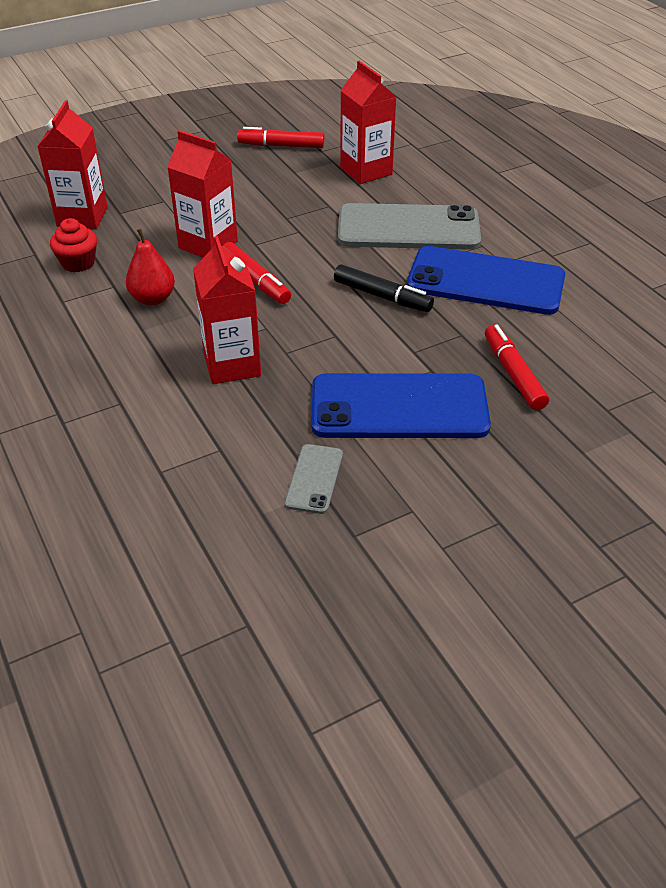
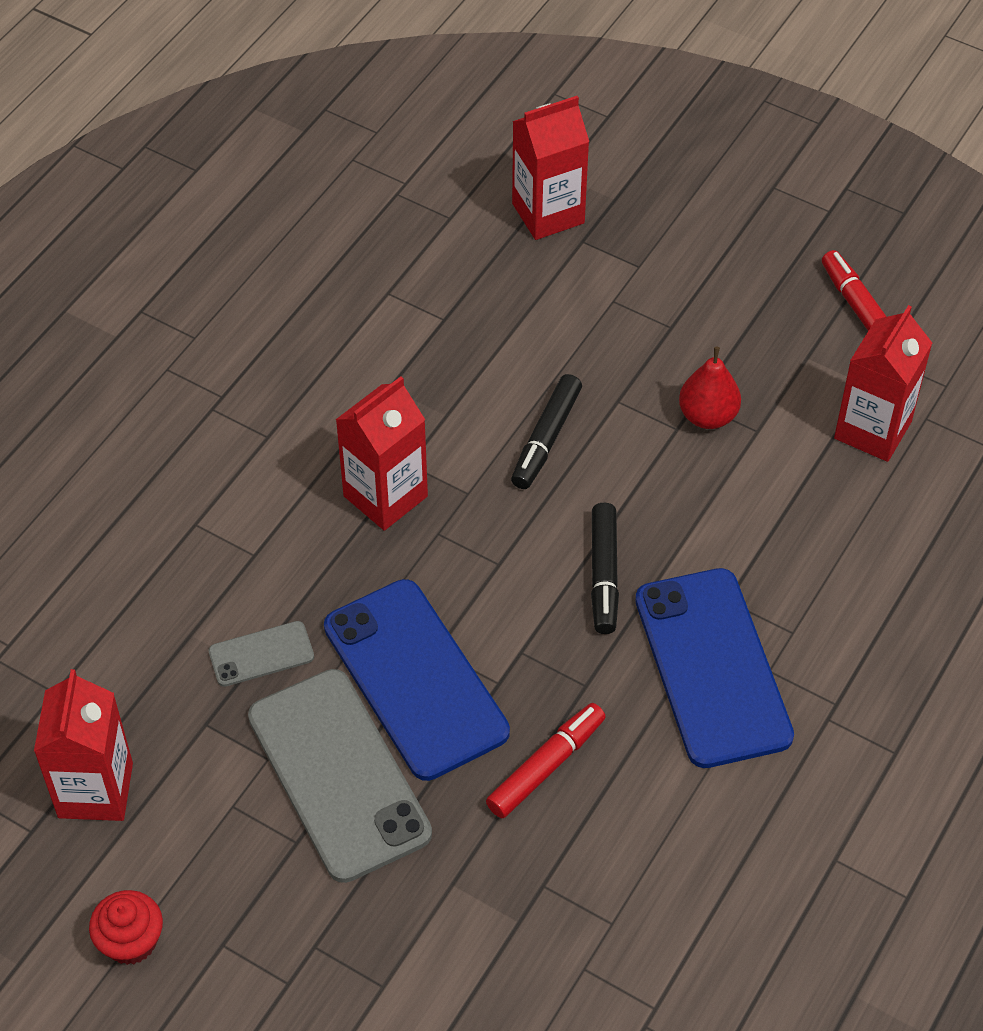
camera: 60 degrees right, 10 degrees up
(78, 263) = (461, 264): red cupcake -> red cupcake (131, 941)
(153, 299) = (446, 366): red pear -> red pear (708, 416)
(208, 245) = (582, 357): red carton -> red carton (95, 790)
(255, 280) = (546, 439): red marker -> black marker
(408, 228) = (770, 537): grey phone -> grey phone (339, 774)

